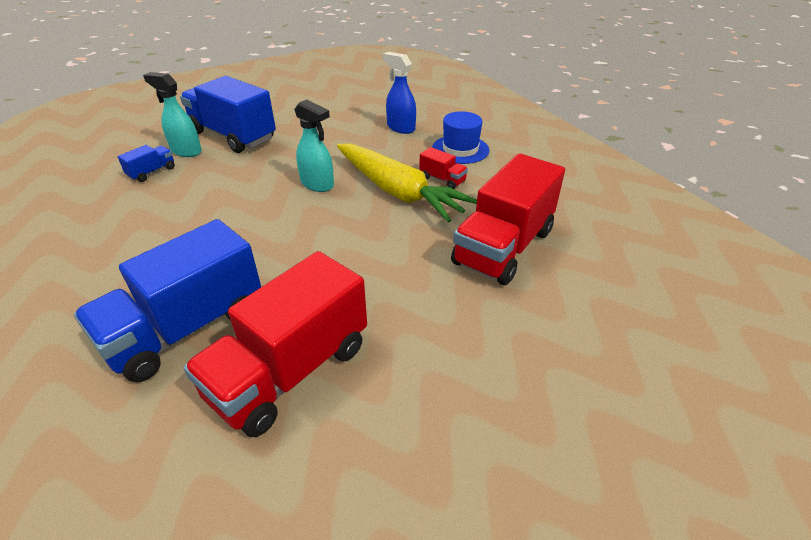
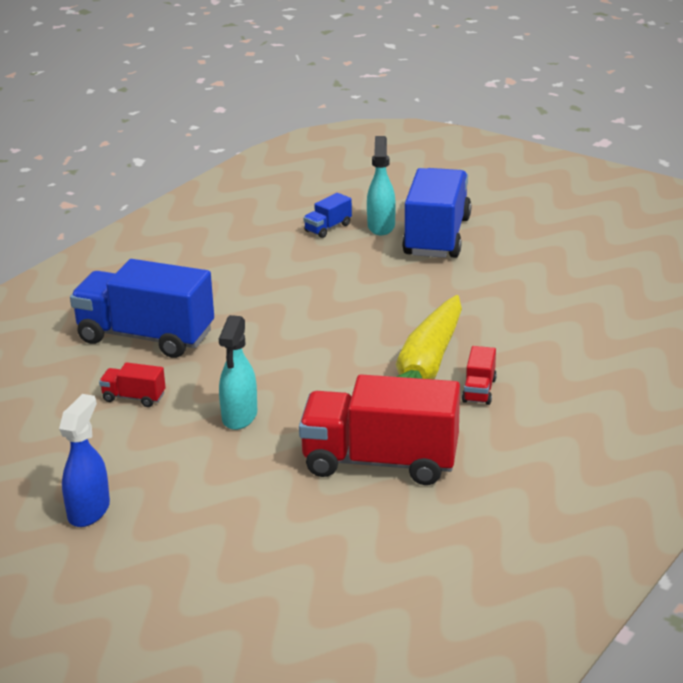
camera: 65 degrees right, 10 degrees down
(152, 172) = (328, 228): blue truck -> blue truck turned 120 degrees clockwise
(290, 371) = (134, 397): red truck -> red truck, size x0.43
(317, 184) = (392, 319): turquoise spray bottle -> turquoise spray bottle (239, 417)
(400, 128) = (574, 328): blue spray bottle -> blue spray bottle (89, 511)
(460, 149) = (565, 384): blue hat -> none

